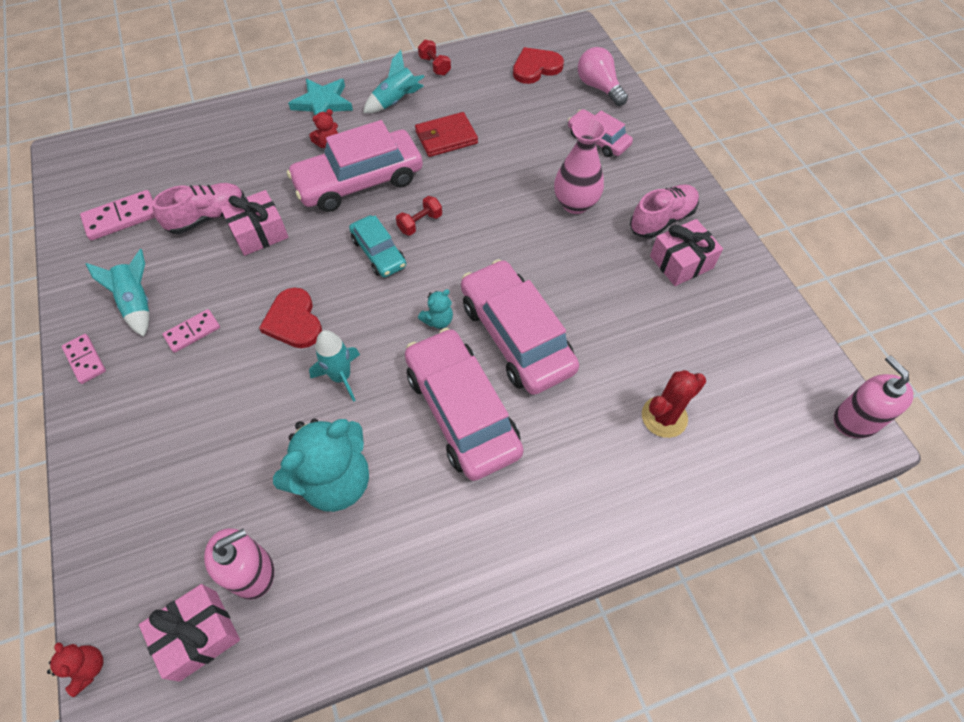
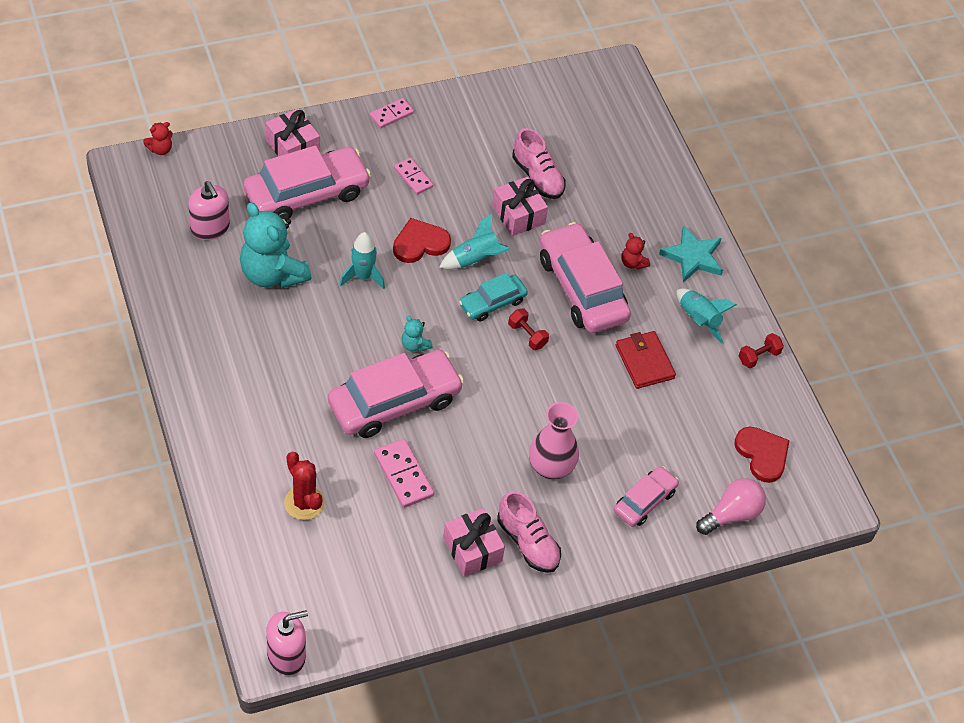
camera: 85 degrees right, 5 degrees down
(121, 218) = (538, 118): pink domino -> pink domino (403, 475)
(138, 303) = (444, 140): turquoise rocket -> turquoise rocket (475, 259)
(198, 635) = (172, 202): pink gift -> pink gift (292, 146)
(462, 411) = (323, 357): pink car -> pink car (306, 193)

